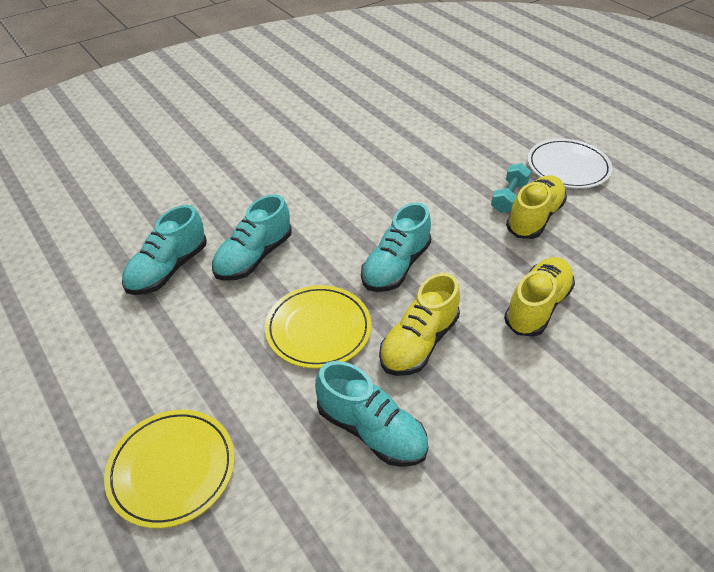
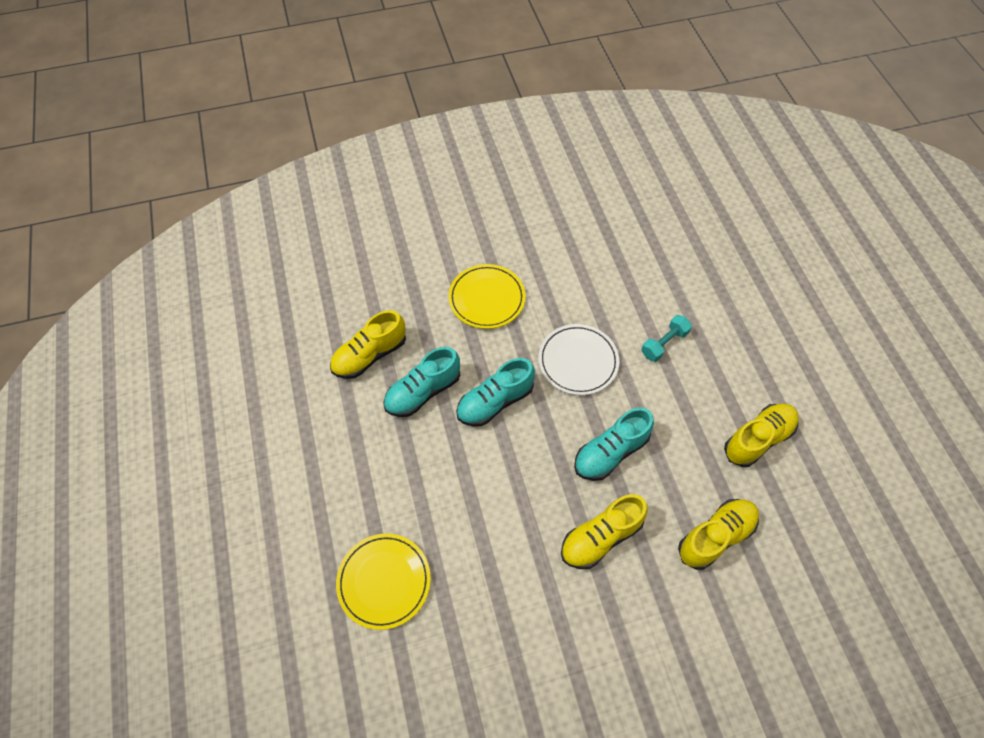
camera: 20 degrees right, 15 degrees up
(95, 253) = (370, 355): none -> yellow shoe
(318, 329) = (525, 495): yellow plate -> yellow plate (487, 298)
(371, 430) = (534, 603): turquoise shoe -> none
(509, 197) = (745, 407): turquoise dumbbell -> turquoise dumbbell (664, 343)
(568, 167) = (820, 387): white plate -> white plate (578, 361)

